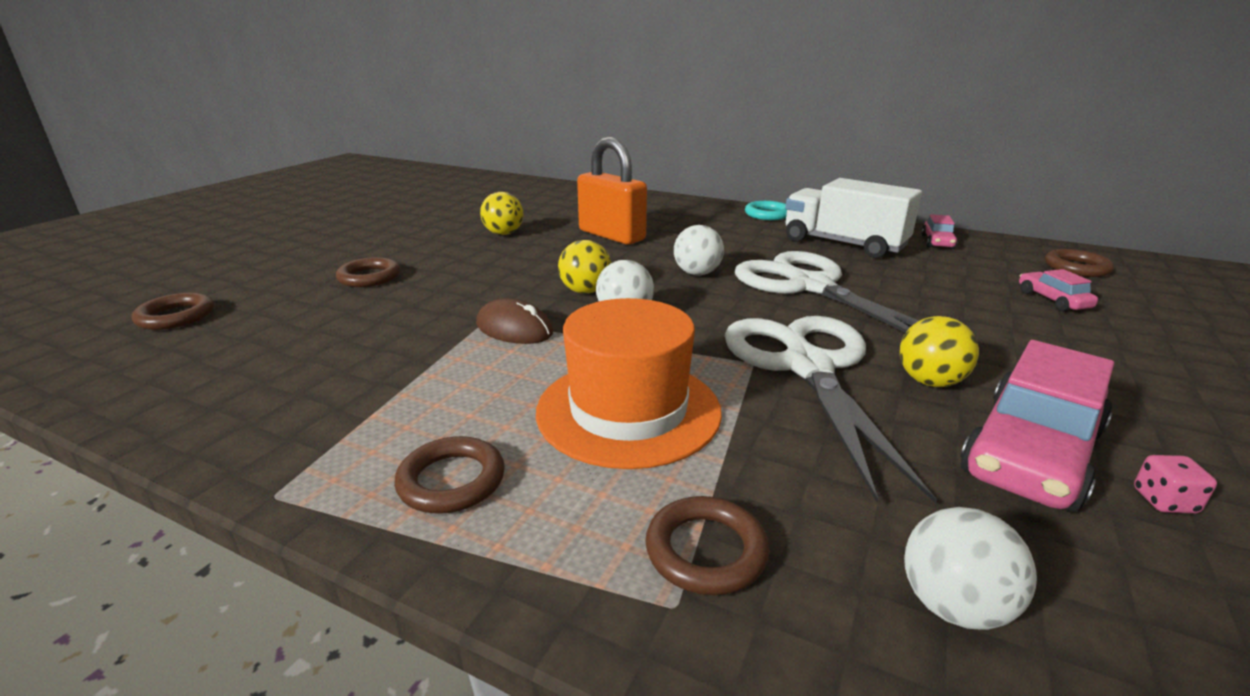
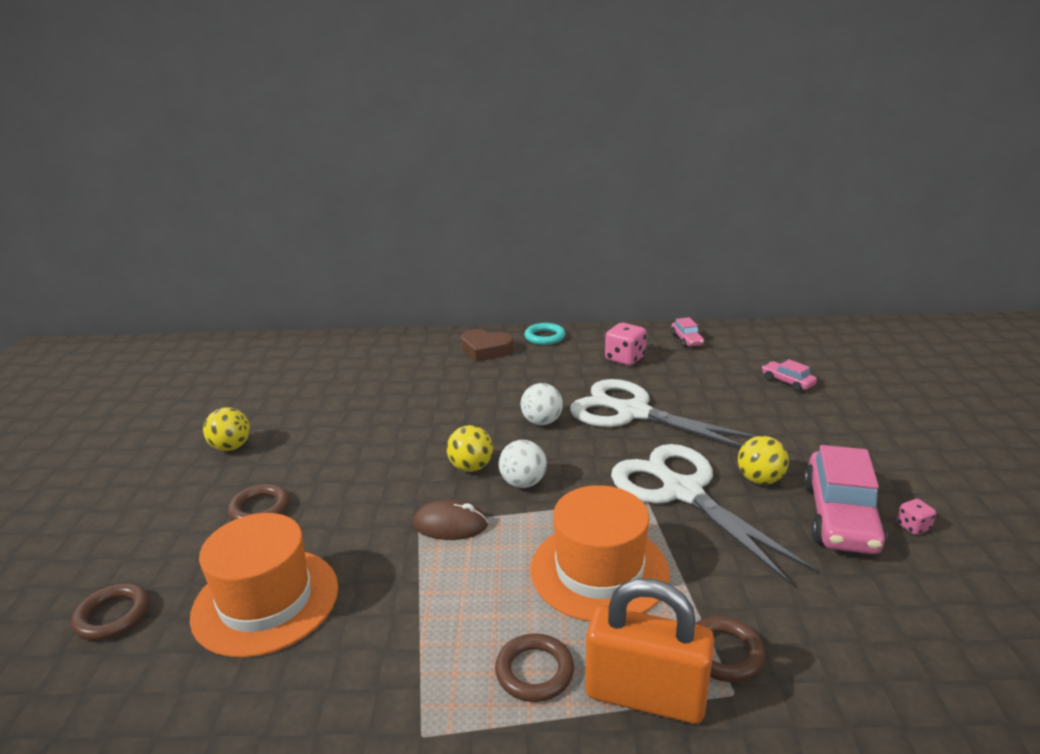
camera: 25 degrees left, 0 degrees up
(290, 339) = (266, 601): none -> orange hat
(503, 234) = (335, 419): yellow ball -> yellow ball (231, 447)
(611, 235) = (436, 395): orange padlock -> orange padlock (645, 696)
(695, 214) = (486, 350): none -> brown heart
(843, 244) = (625, 359): white truck -> pink dice
(953, 606) = (858, 632): white ball -> none
(1076, 268) = (785, 345): brown ring -> none

